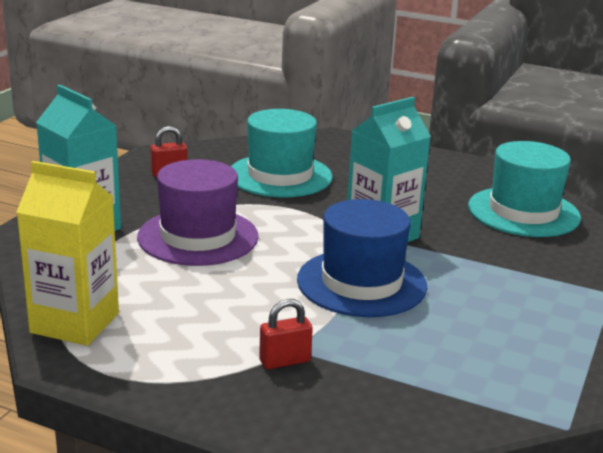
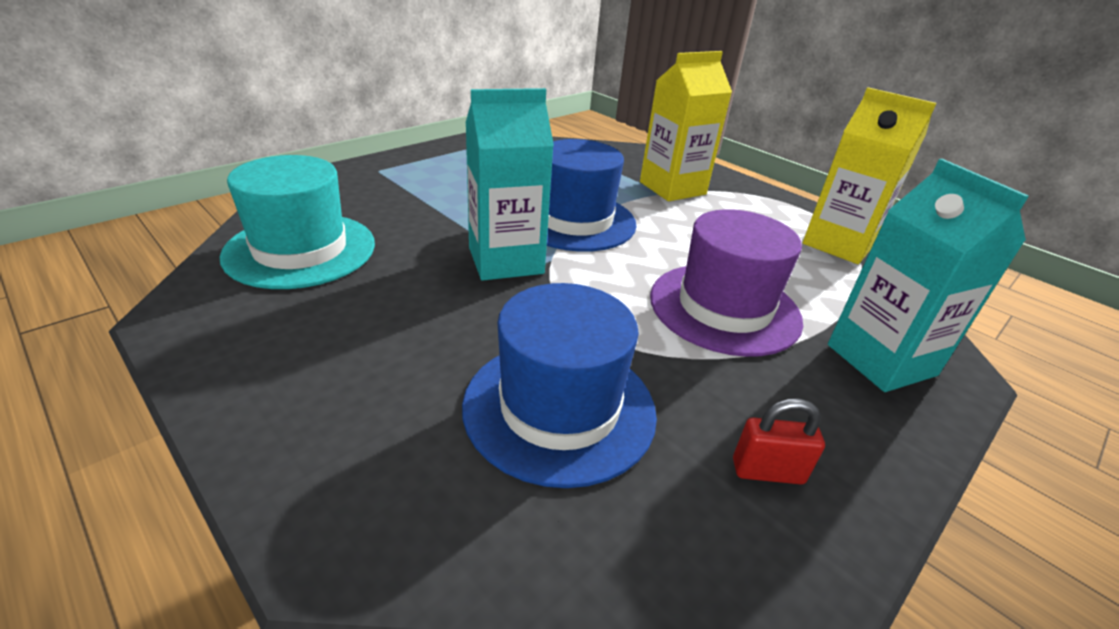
camera: 160 degrees left, 10 degrees up
(280, 176) = (559, 408): turquoise hat -> blue hat
(285, 361) = (672, 188): red padlock -> yellow carton

